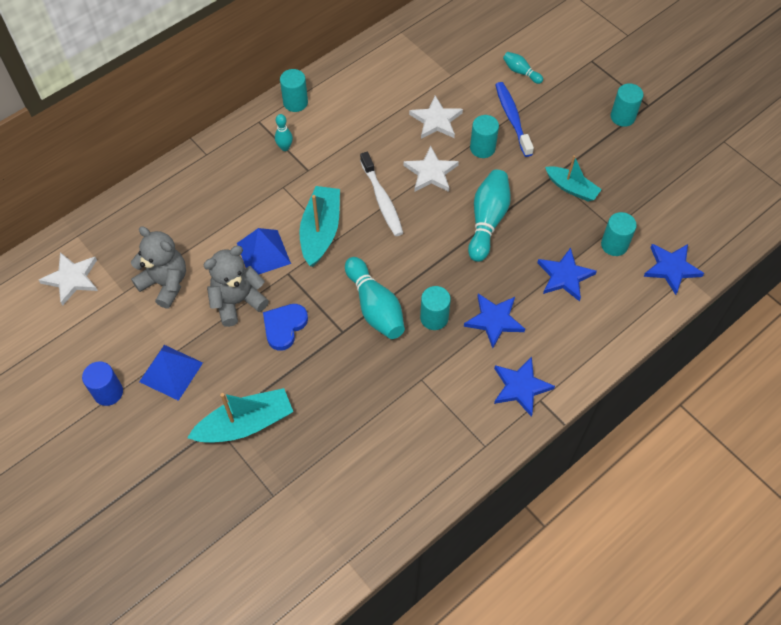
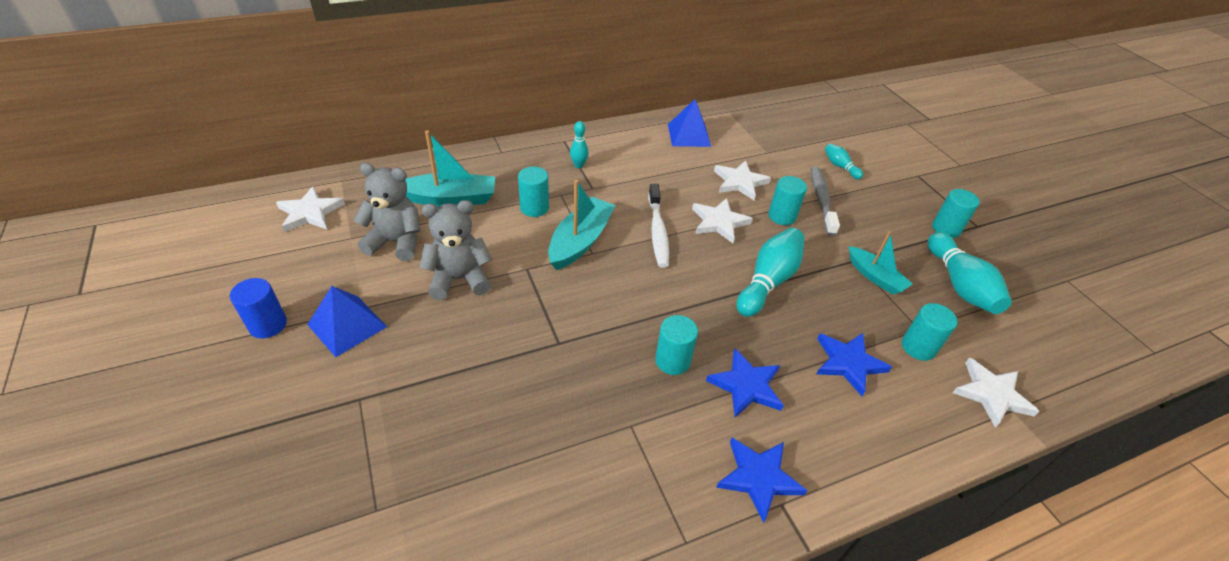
camera: 15 degrees right, 15 degrees down
(165, 283) = (396, 242): grey teddy bear -> grey teddy bear turned 45 degrees counterclockwise
(245, 424) = (393, 408): turquoise boat -> turquoise boat (450, 199)
(263, 253) = (511, 243): blue pyramid -> blue pyramid (689, 135)
(284, 327) = (496, 318): blue heart -> none
(295, 102) = (606, 136): turquoise cylinder -> turquoise cylinder (534, 208)
(375, 307) = (607, 328): turquoise bowling pin -> turquoise bowling pin (959, 285)
(512, 118) = (821, 200): blue toothbrush -> grey toothbrush
(671, 268) = (991, 394): blue star -> white star

